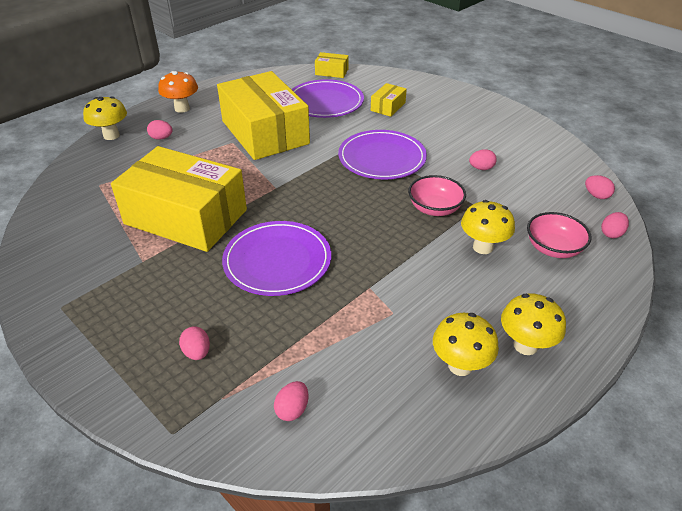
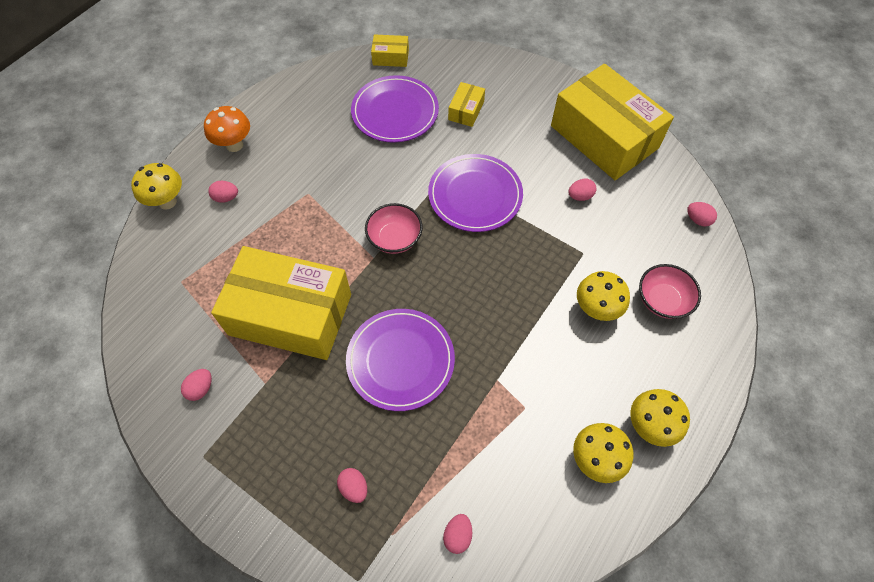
camera: 10 degrees left, 20 degrees up
(264, 132) = (339, 172): yellow box -> yellow box (604, 137)
(434, 208) = (542, 263): pink bowl -> pink bowl (394, 238)
(611, 234) = (715, 271): pink egg -> pink egg (201, 388)

